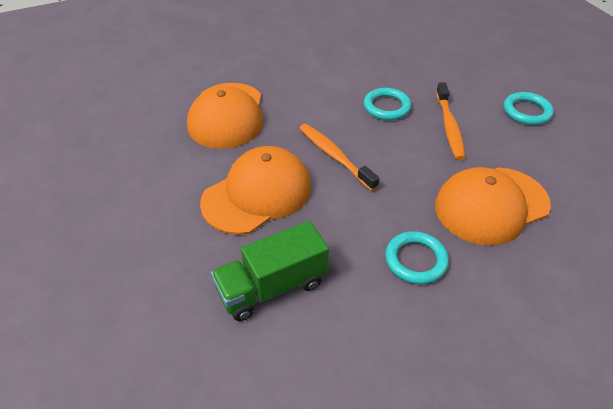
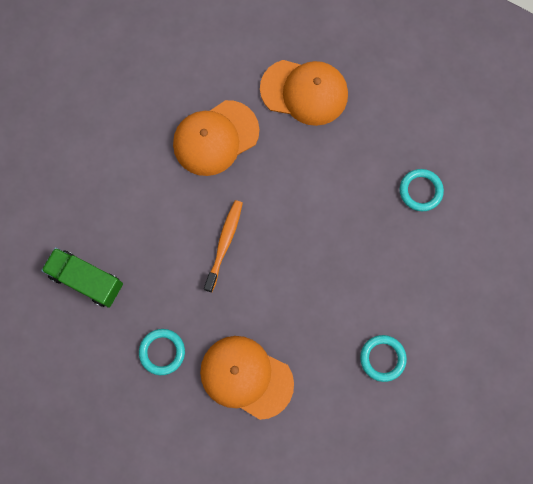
camera: 55 degrees right, 30 degrees up
(257, 194) = (152, 218): orange cap -> orange cap (304, 92)
(386, 107) = (310, 247): turquoise ring -> turquoise ring (420, 191)
(449, 126) = (318, 306): orange toothbrush -> none

